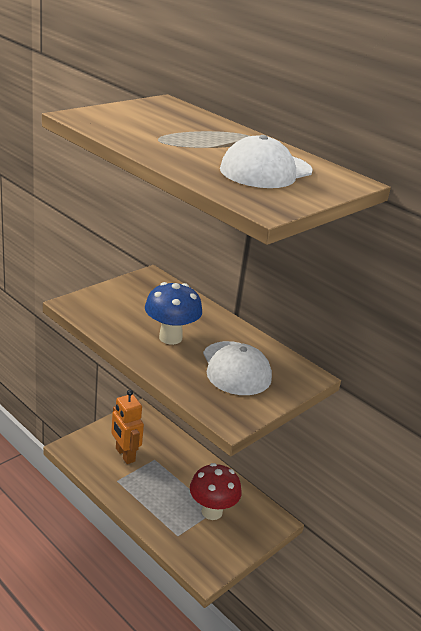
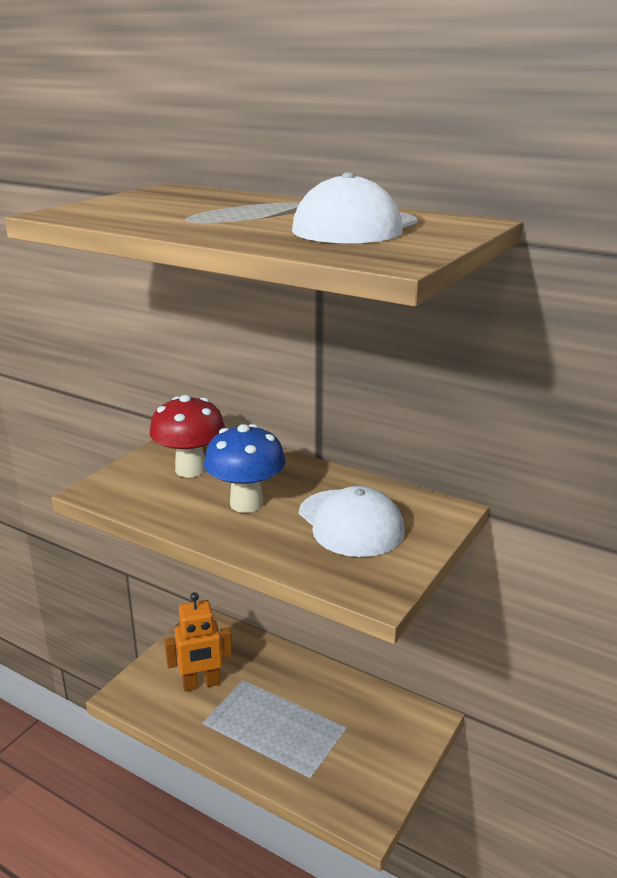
camera: 10 degrees left, 5 degrees down
(125, 455) = (201, 684): orange robot -> orange robot turned 60 degrees counterclockwise
(212, 512) = (342, 730): red mushroom -> red mushroom (190, 470)

